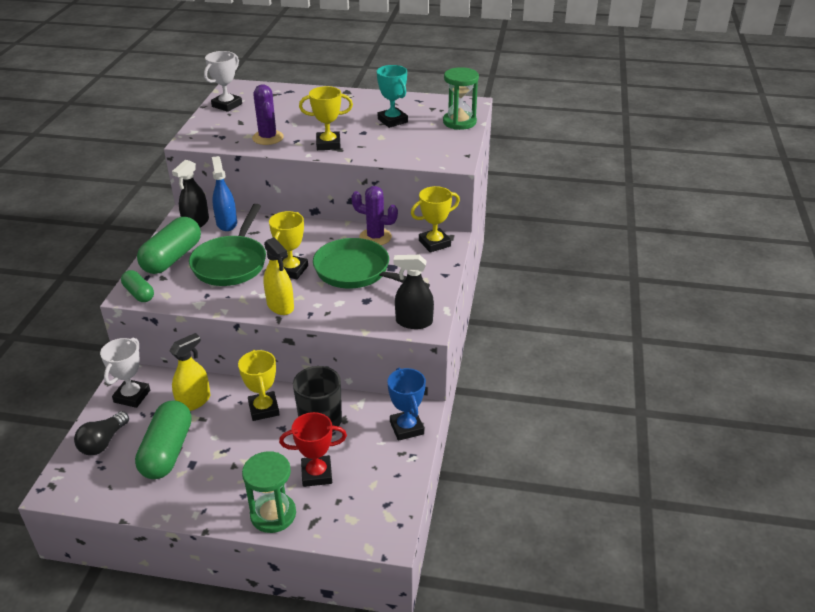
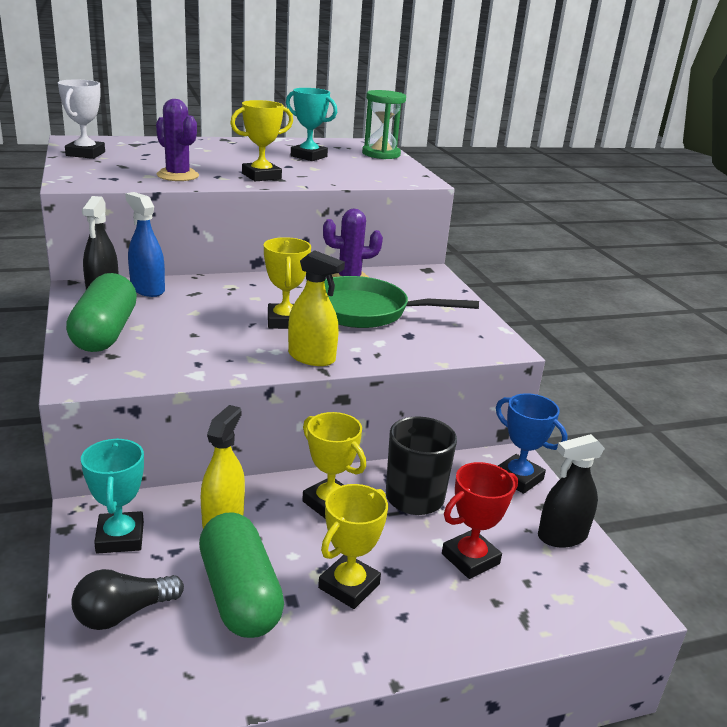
camera: 30 degrees left, 10 degrees down
(103, 442) = (123, 613): black light bulb -> black light bulb turned 60 degrees clockwise
(132, 396) = (120, 537): white trophy -> turquoise trophy
(139, 293) = (92, 378): green capsule -> none
(231, 263) = (197, 326): green pan -> none
(273, 514) = (466, 627): green hourglass -> none
(414, 322) = (485, 345): black spray bottle -> black spray bottle (562, 536)
(434, 243) = (420, 276): yellow trophy -> yellow trophy (349, 586)

